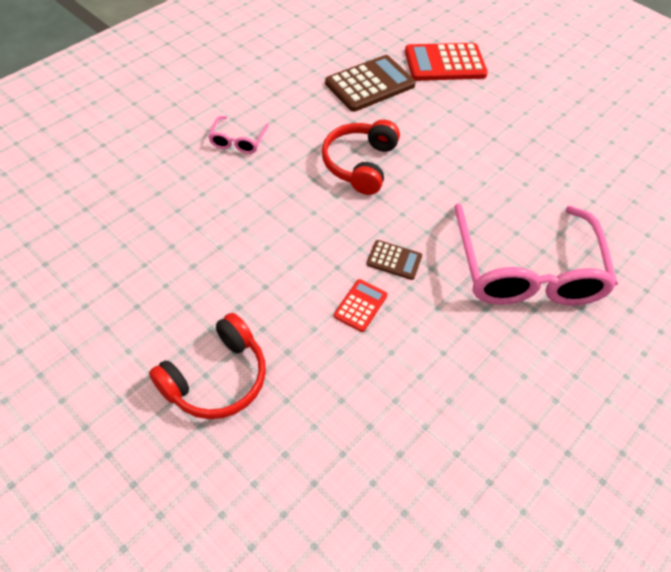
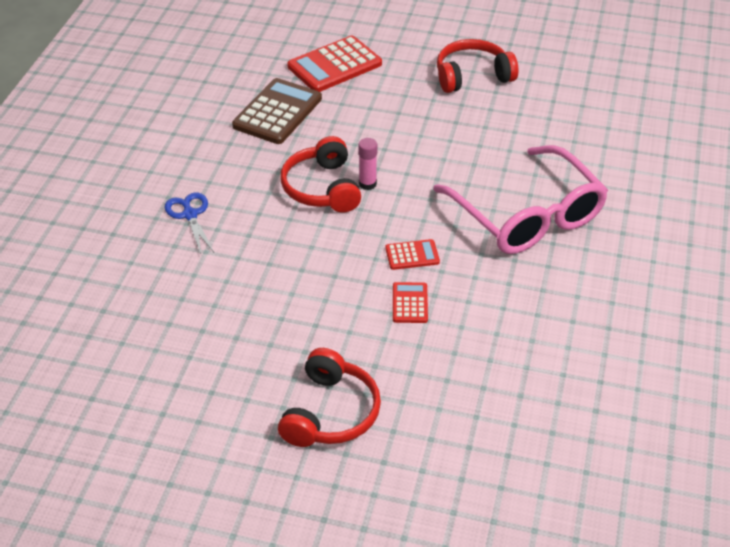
camera: 25 degrees left, 10 degrees down
(238, 141) = (190, 215): pink glasses -> blue scissors
(394, 260) = (412, 255): brown calculator -> red calculator
(400, 177) = (367, 184): none -> pink glue stick
(560, 118) = (472, 76): none -> red headphones

